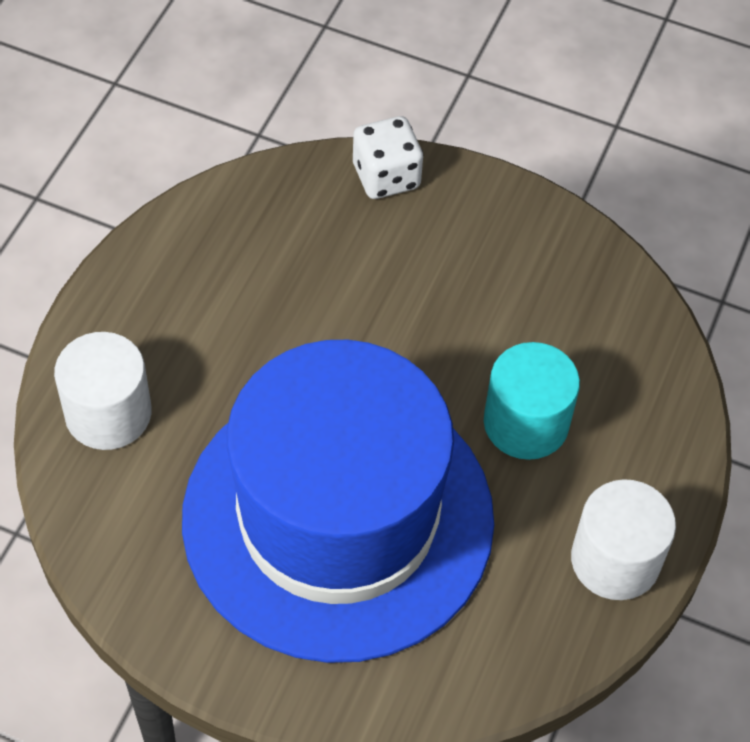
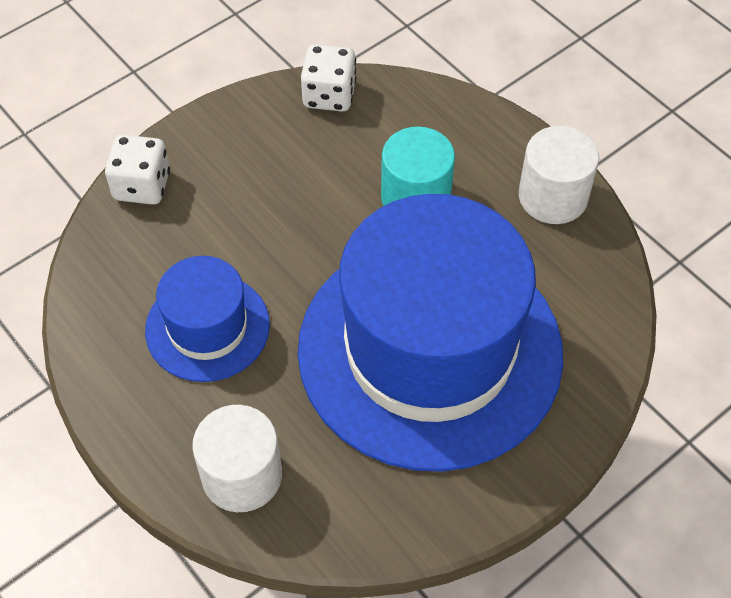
camera: 60 degrees left, 0 degrees up
(254, 309) = (207, 327): none -> blue hat
(610, 283) = (329, 95): none -> white dice

